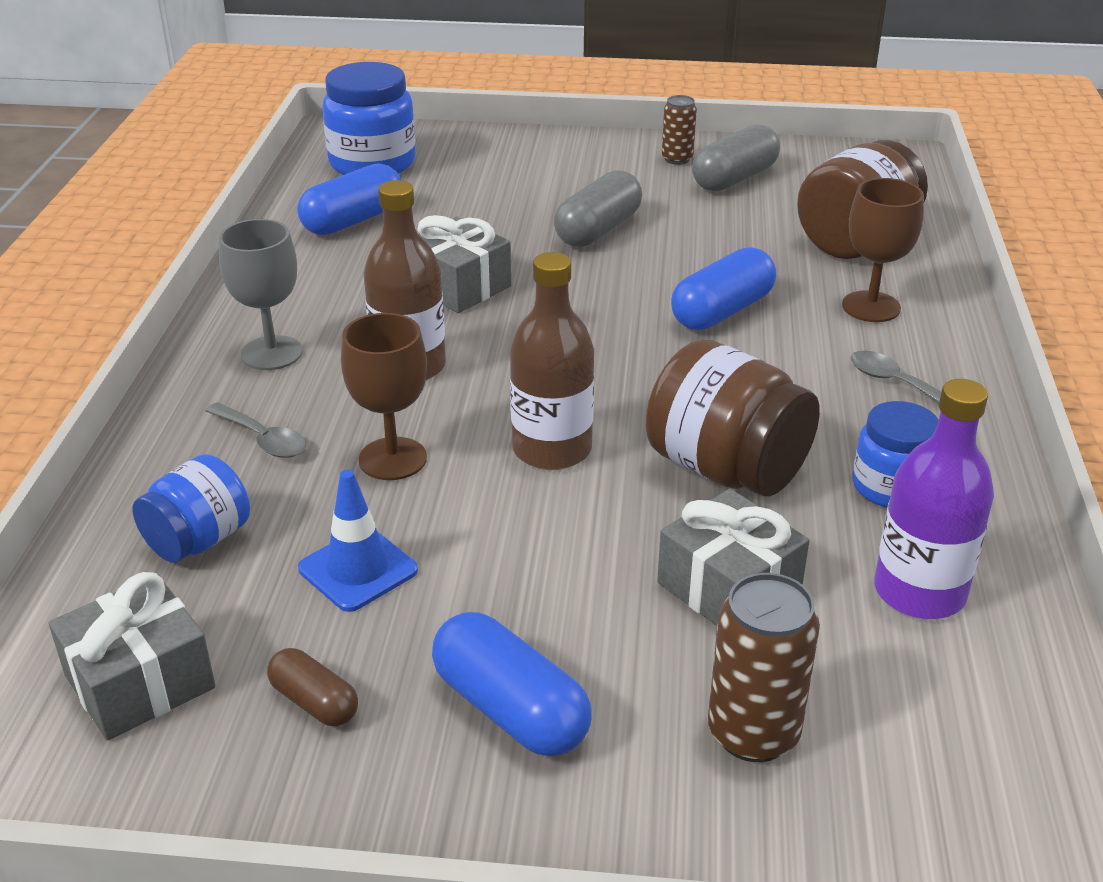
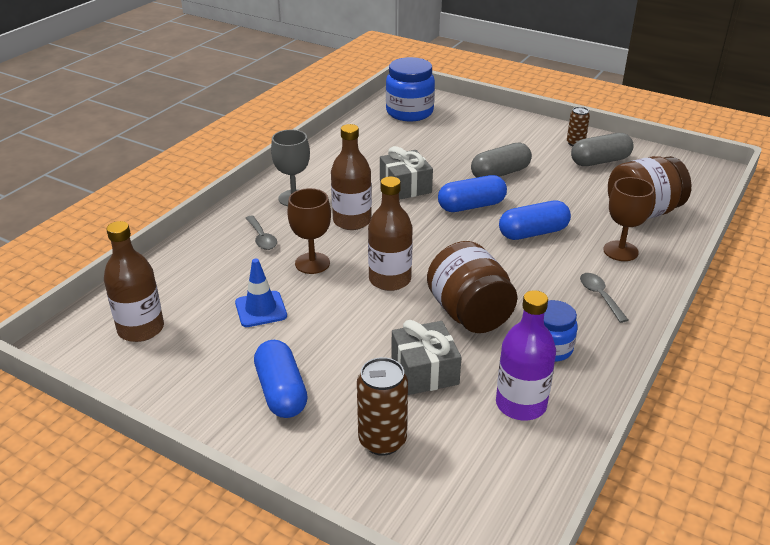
camera: 25 degrees right, 0 degrees up
(140, 682) = (141, 329): grey gift -> brown bottle
(199, 540) = (204, 276): blue jar -> none
(314, 702) = (202, 360): brown capsule -> none
(353, 221) = (378, 141): blue capsule -> blue capsule (471, 206)

